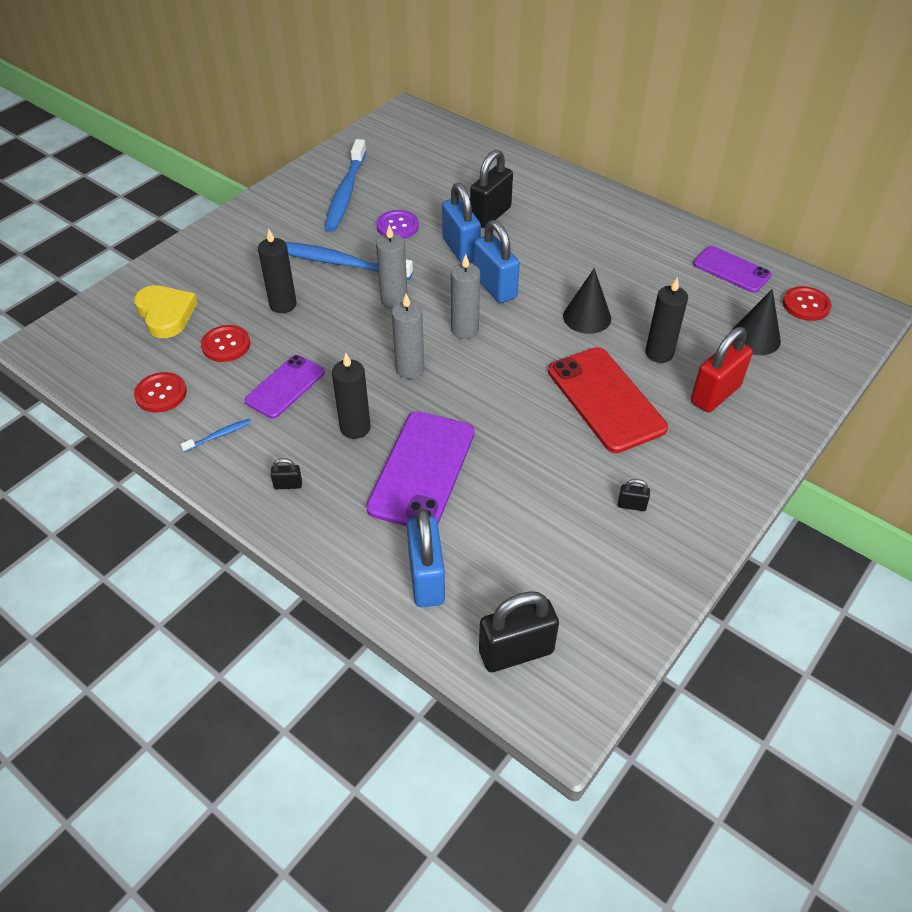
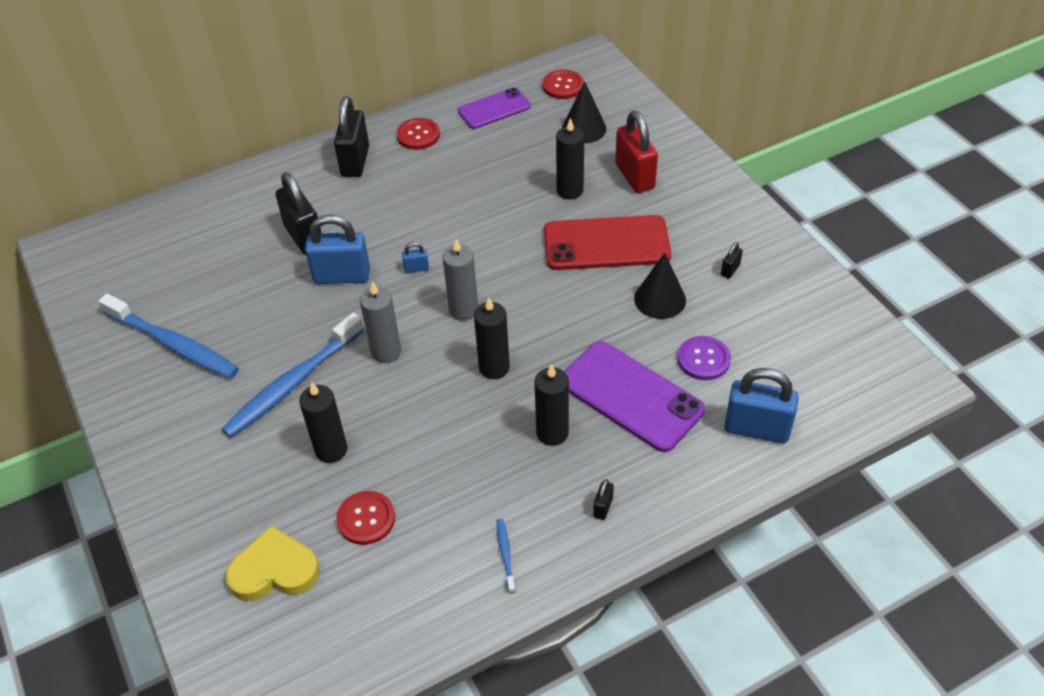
camera: 65 degrees left, 0 degrees up
(161, 394) = (411, 599): red button -> red button (418, 135)
(285, 387) = (463, 478): purple phone -> none
(397, 226) = (267, 315): purple button -> purple button (703, 359)
(410, 369) = (494, 367): grey candle -> black candle
(495, 287) = (416, 268): blue padlock -> blue padlock, size x0.44
(516, 651) = (849, 391): black padlock -> black padlock (355, 161)
(587, 317) = (497, 219): black cone -> black cone (660, 299)

